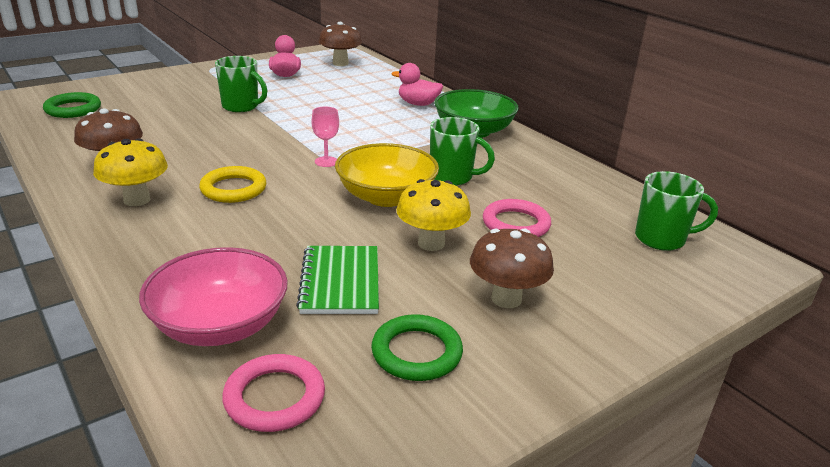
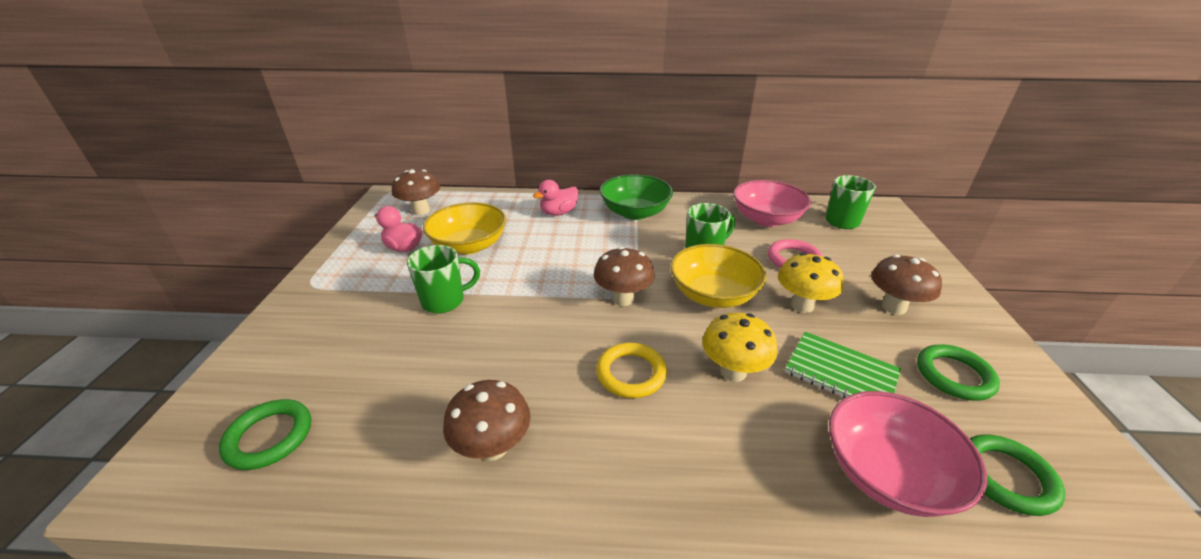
camera: 50 degrees left, 5 degrees up
(137, 200) = (599, 454): yellow mushroom -> yellow mushroom (733, 371)
(274, 397) = (1006, 477): pink ring -> green ring
(319, 91) = (469, 245): none -> yellow bowl
(326, 162) = (623, 299): pink goblet -> brown mushroom
(579, 193) = (766, 219): none -> pink bowl

